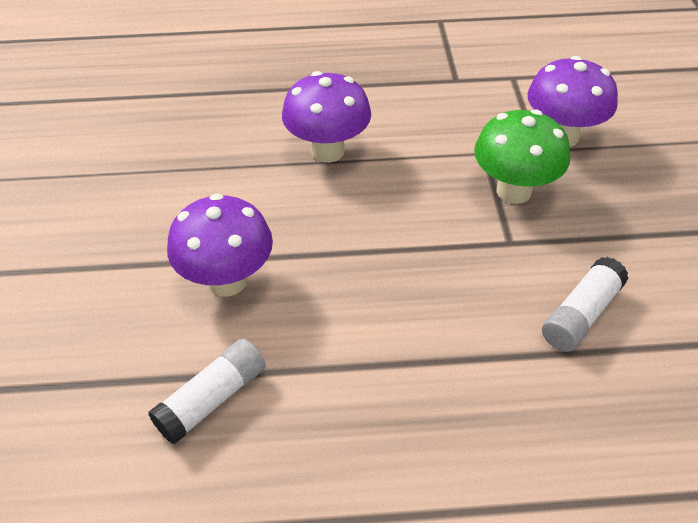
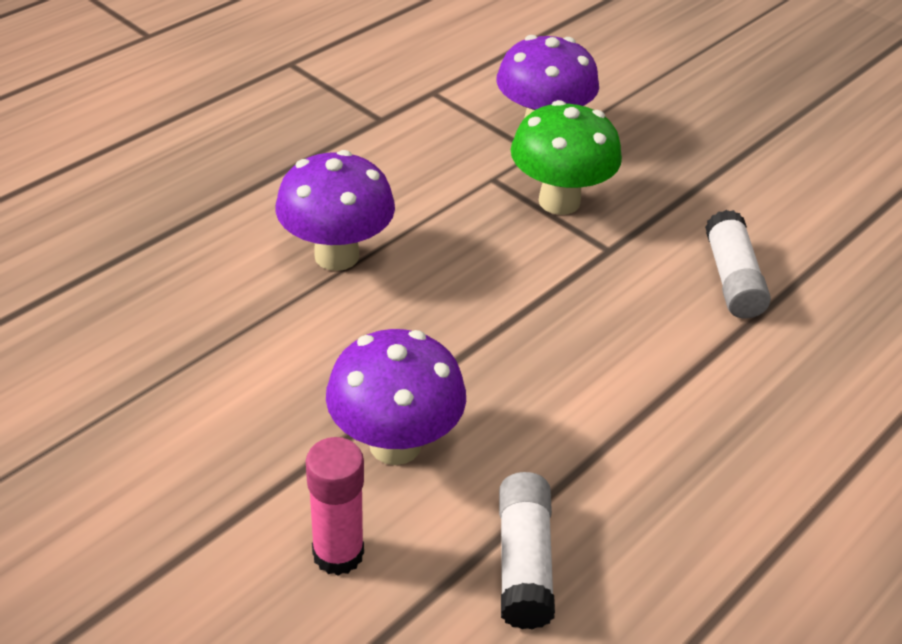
camera: 45 degrees left, 5 degrees down
(127, 321) = (338, 553): none -> pink glue stick

